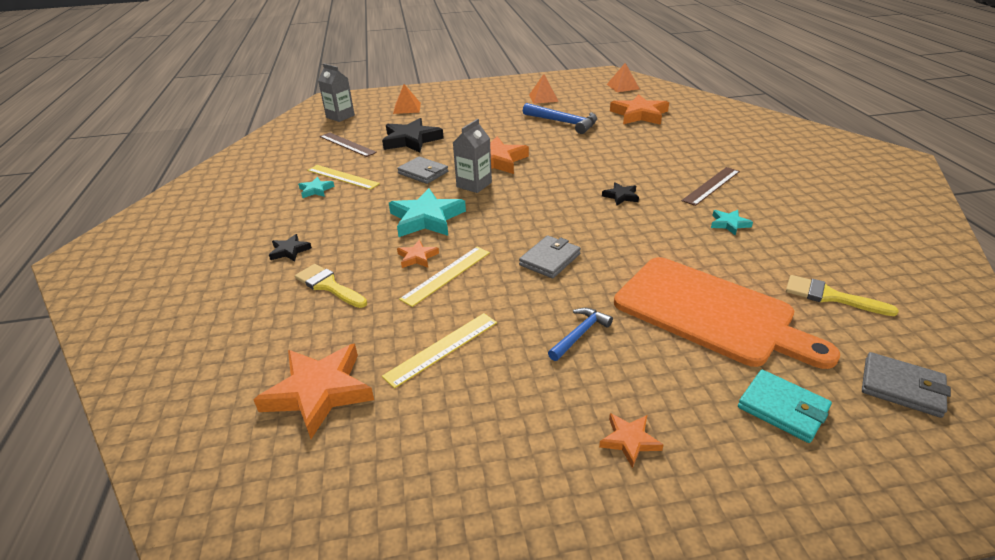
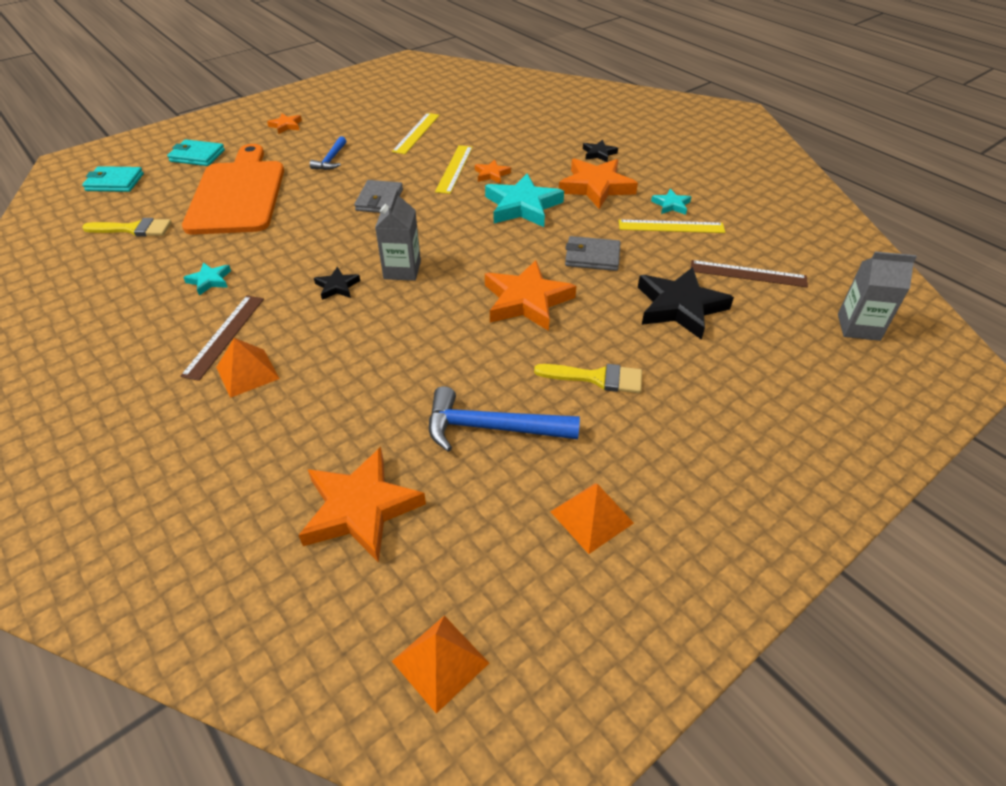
camera: 150 degrees right, 10 degrees up
(319, 392) = (466, 103): orange star -> orange star (596, 187)
(328, 286) = (533, 142): yellow brush -> yellow brush (597, 378)
(407, 108) = (797, 385): orange pyramid -> orange pyramid (247, 372)
(474, 185) = (516, 256): grey carton -> grey carton (402, 270)
(710, 312) = (237, 194): orange cutting board -> orange cutting board turned 75 degrees clockwise
(901, 387) = (115, 182): grey wallet -> turquoise wallet

